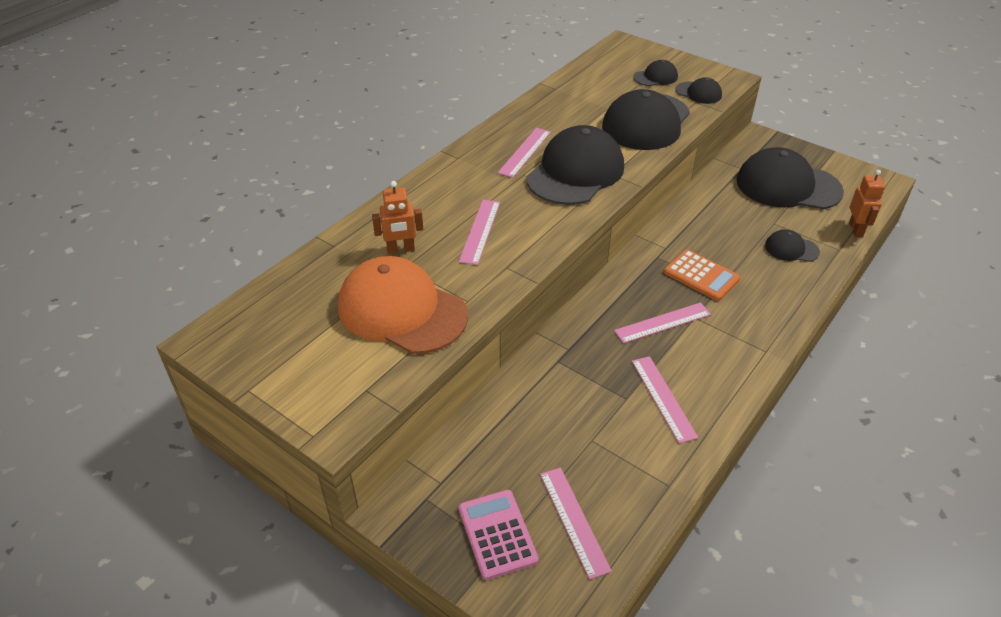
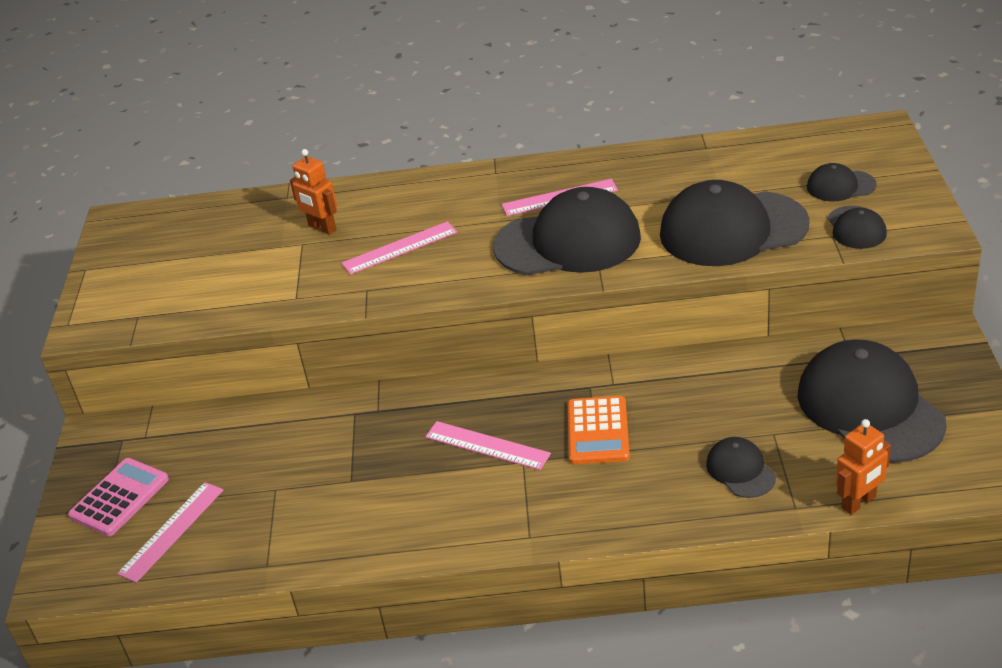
camera: 55 degrees right, 5 degrees down
(401, 311) = (245, 276): orange cap -> none
(655, 77) = (840, 186): black cap -> black cap turned 150 degrees clockwise
(663, 398) = (377, 503): pink ruler -> none

